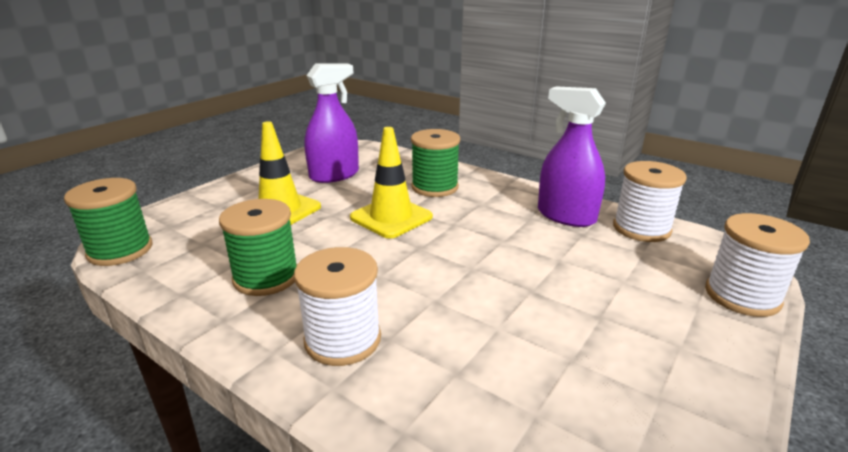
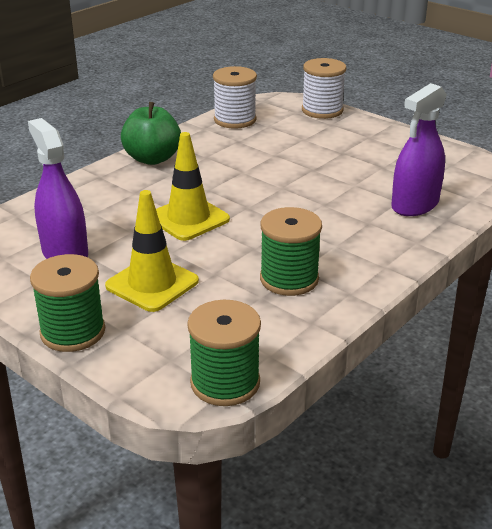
camera: 85 degrees left, 5 degrees up
(343, 339) = (371, 239): white spool -> none
(434, 187) = (126, 194): green spool -> green spool (73, 332)
(510, 192) = (152, 159): none -> green apple
(566, 216) = (207, 142): purple spray bottle -> purple spray bottle (415, 205)

